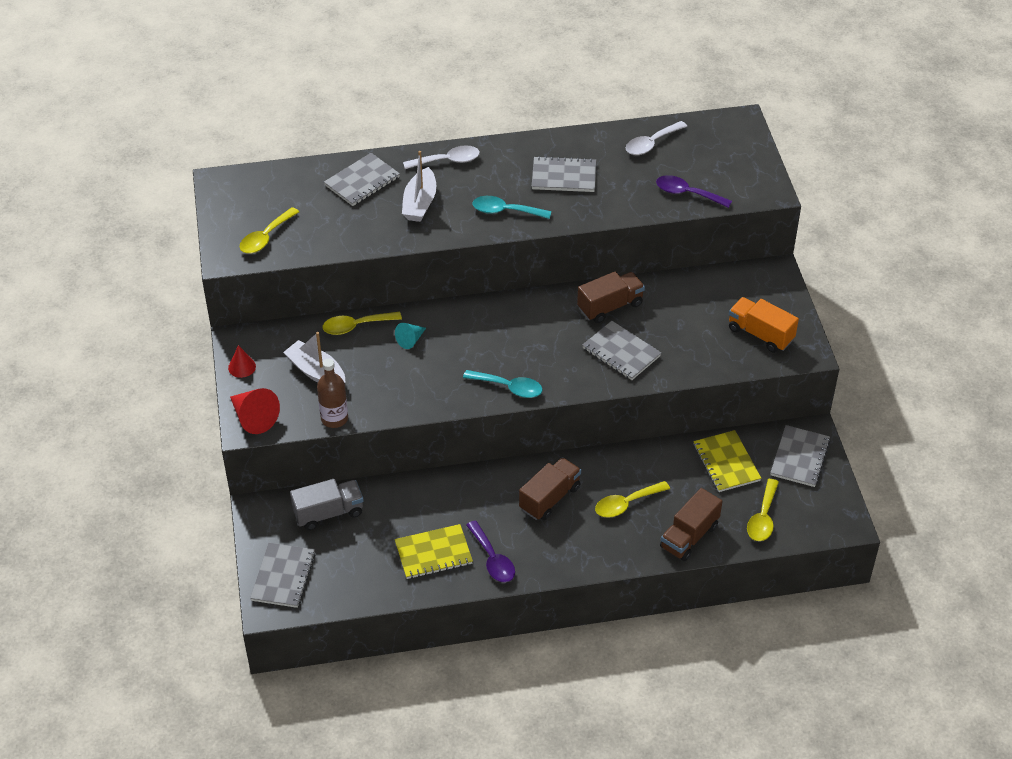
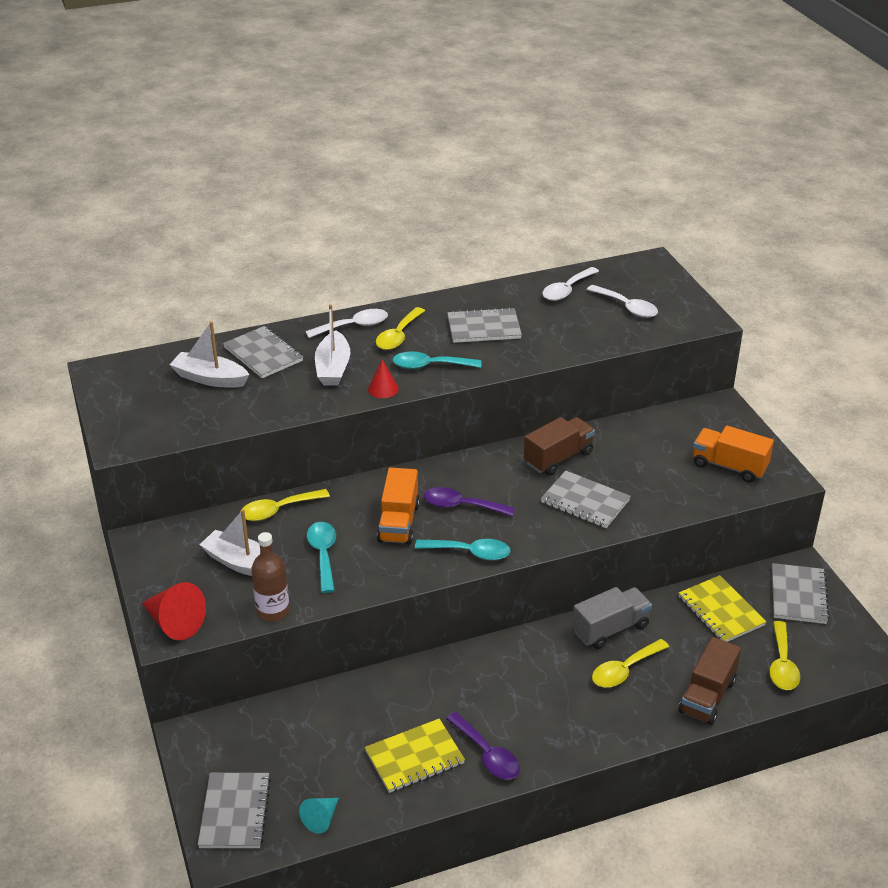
camera: 10 degrees left, 10 degrees down
(242, 367) = (151, 568): red cone -> red cone (383, 389)
(265, 237) = (163, 419): yellow spoon -> yellow spoon (398, 336)
(312, 201) = (210, 378): none -> white boat
(328, 513) = (277, 728): grey truck -> grey truck (610, 629)
(362, 181) = (263, 354): grey notebook -> grey notebook turned 75 degrees counterclockwise
(385, 373) = (323, 554): none -> turquoise spoon
(410, 340) = (344, 517): turquoise cone -> turquoise cone (321, 819)
(455, 351) = (398, 523): none -> orange truck
(549, 498) = (535, 675): brown truck -> none
(687, 193) = (620, 330): purple spoon -> purple spoon (461, 506)
(701, 169) = (627, 307): none -> white spoon

